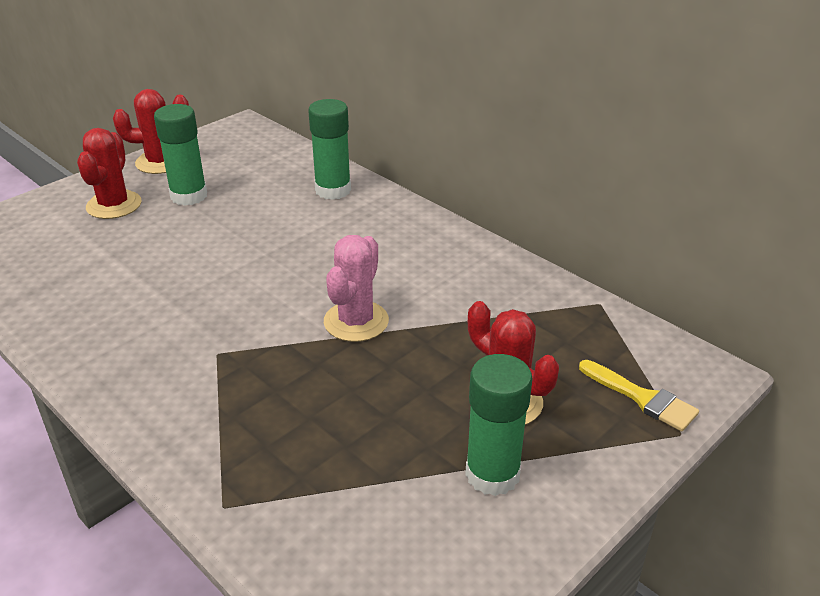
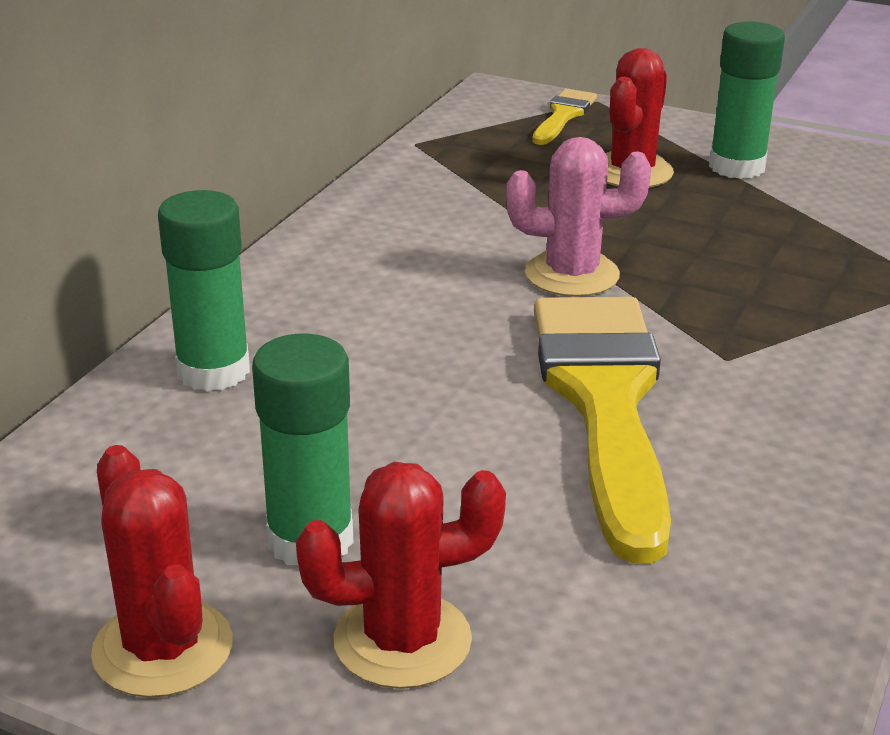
camera: 110 degrees left, 5 degrees down
(213, 293) = (605, 403): none -> yellow brush

